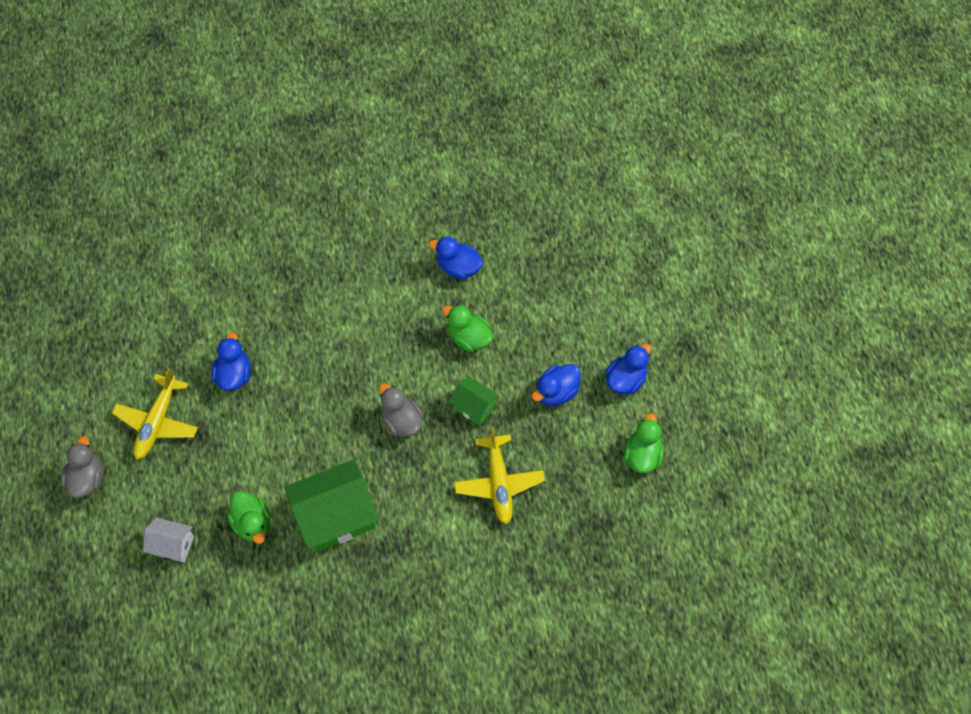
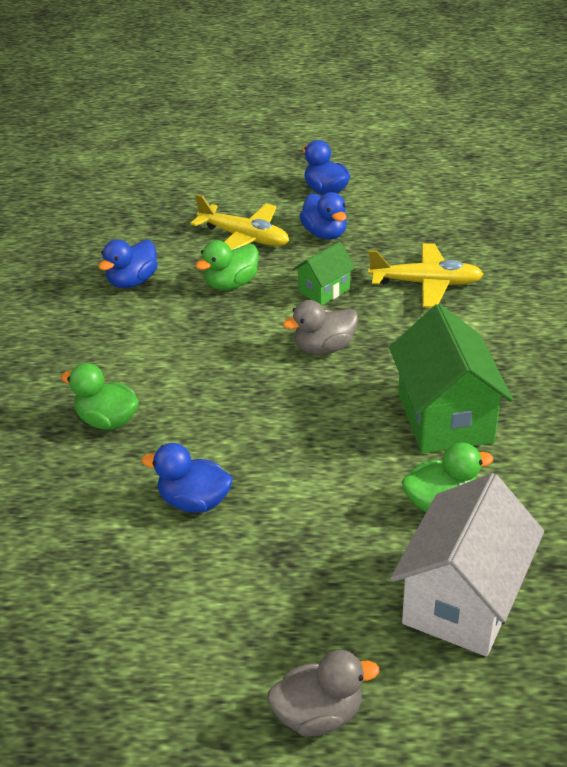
camera: 75 degrees left, 25 degrees down
(87, 478) = (319, 714): grey duck -> grey duck turned 150 degrees clockwise
(157, 422) = (243, 603): yellow plane -> yellow plane (244, 237)
(173, 545) = (462, 600): white house -> white house, size x1.91
(642, 454) = (414, 192): green duck -> green duck (107, 420)

